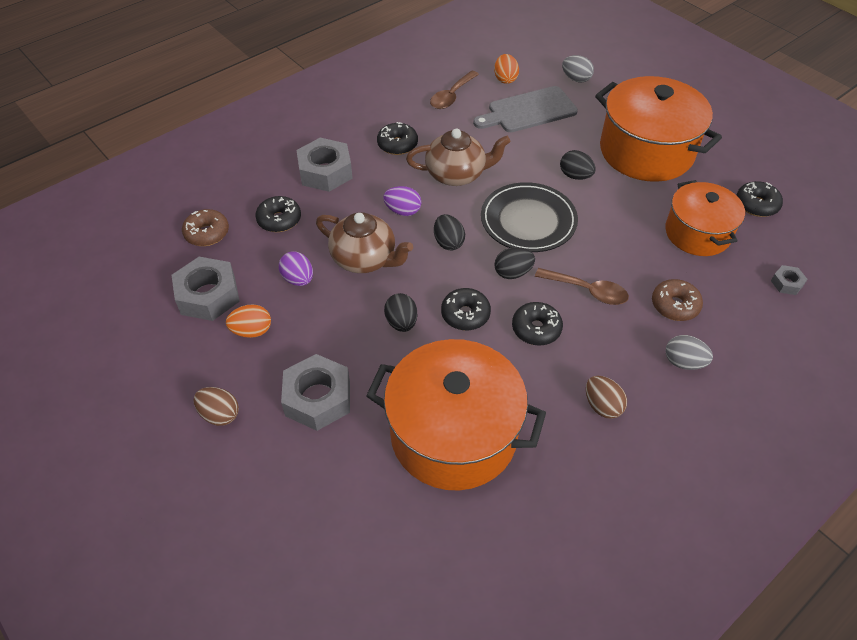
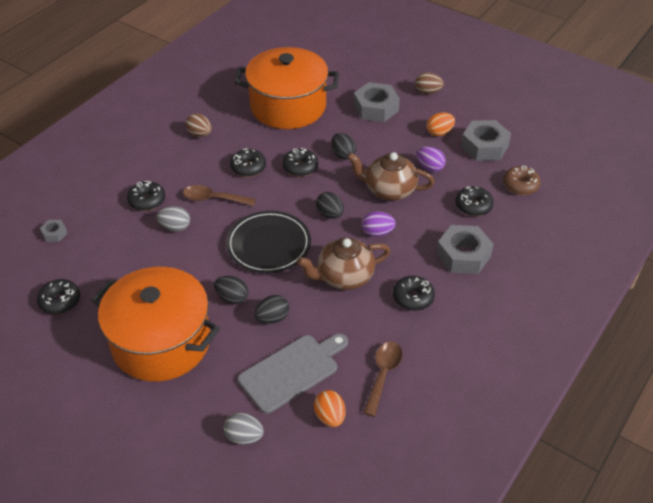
camera: 165 degrees right, 5 degrees down
(513, 273) = (272, 201): black egg -> black egg (272, 318)
(675, 305) = (147, 201): brown donut -> black donut
(683, 362) = (145, 166): grey egg -> grey egg (175, 227)
(697, 233) = (121, 262): orange pot -> none

